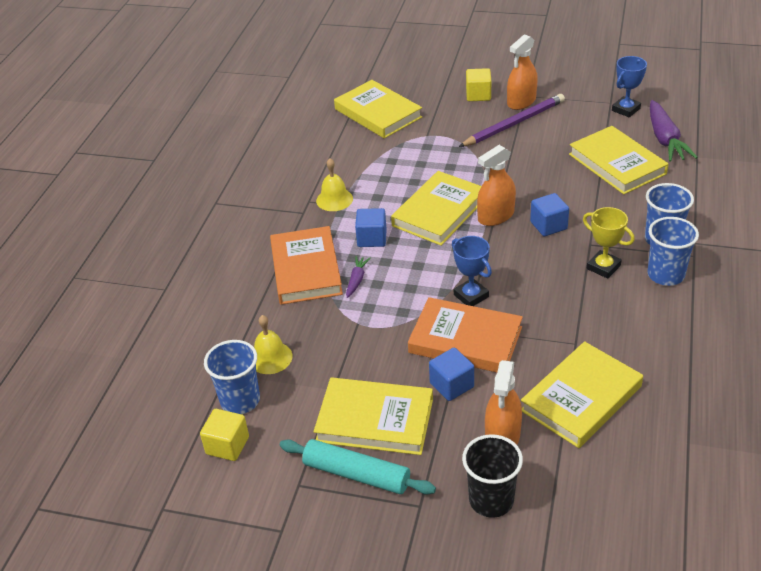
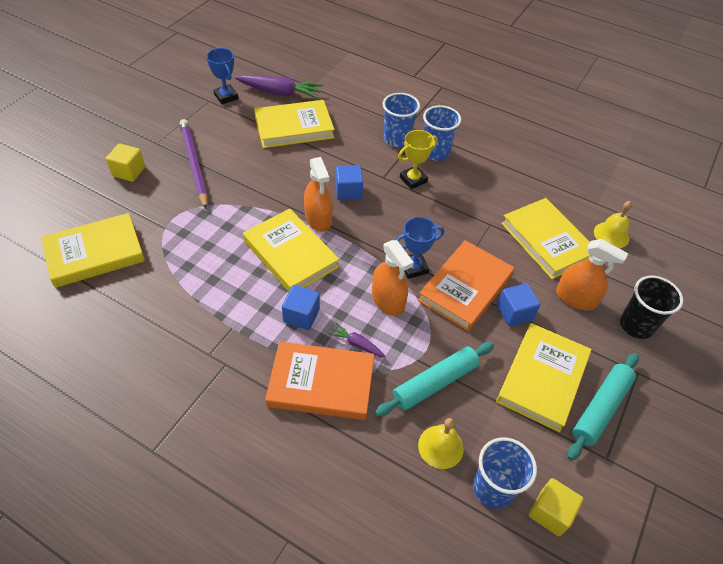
camera: 80 degrees left, 10 degrees up
(334, 199) = (221, 330): yellow bell -> yellow bell (611, 235)
(336, 340) = (435, 383): none -> turquoise rolling pin
(521, 101) = (164, 148): orange spray bottle -> orange spray bottle (388, 300)

